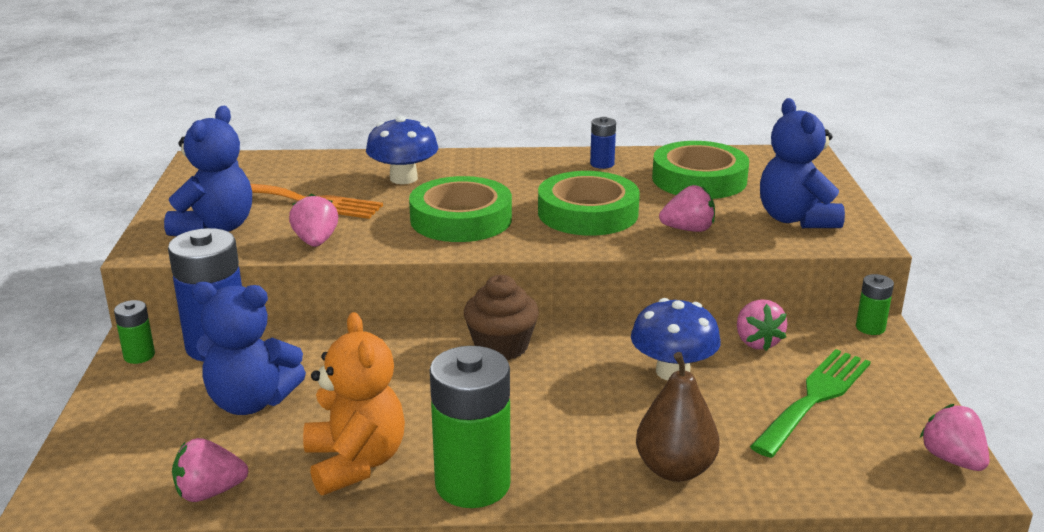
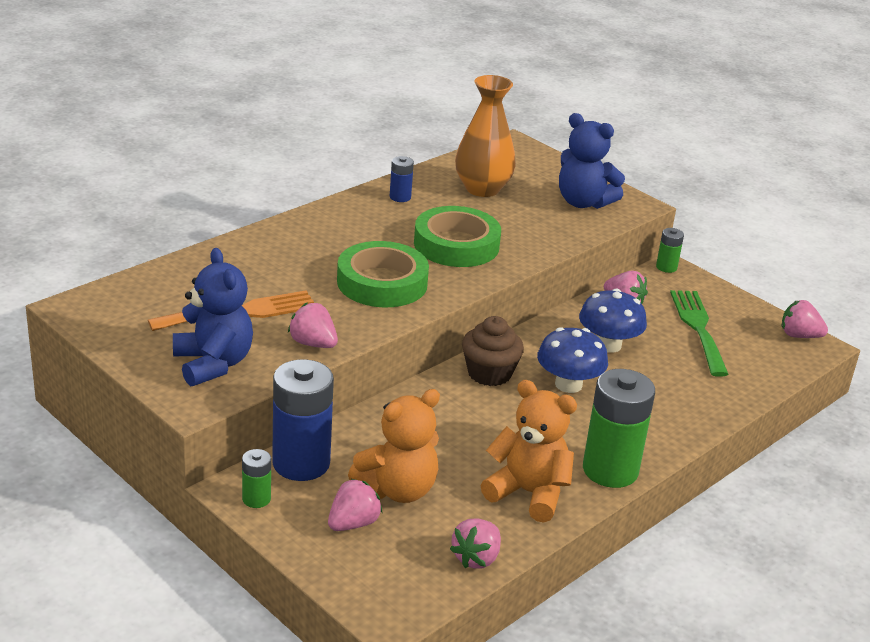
camera: 45 degrees left, 5 degrees up
(251, 402) = (397, 489): blue teddy bear -> orange teddy bear
(403, 178) = (279, 262): blue mushroom -> blue mushroom (568, 384)
(675, 469) = (692, 406): brown pear -> none
(688, 229) = (536, 235): pink strawberry -> pink strawberry (353, 523)
(699, 179) = (482, 189): green tape -> orange vase

